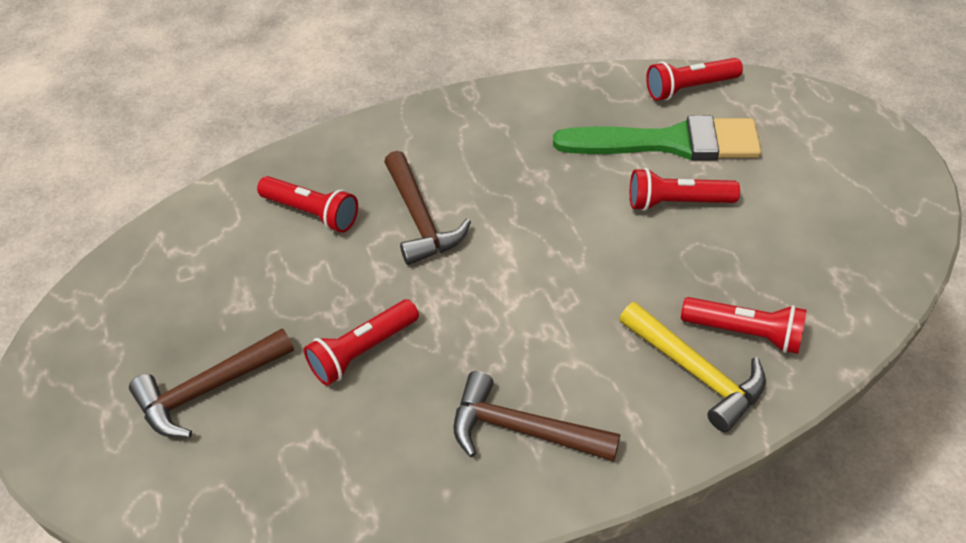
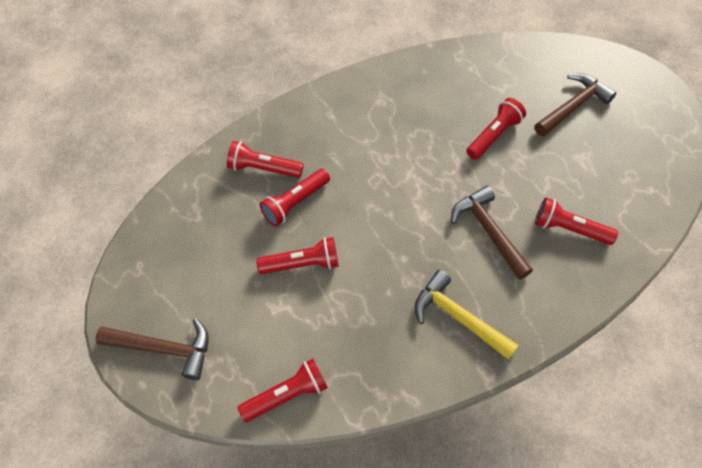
camera: 170 degrees right, 10 degrees up
(522, 429) = (391, 103): brown hammer -> brown hammer (164, 349)
(669, 142) = (307, 325): green brush -> none
(690, 277) = (295, 203): none -> red flashlight
(696, 372) = (294, 142): yellow hammer -> yellow hammer (458, 317)

